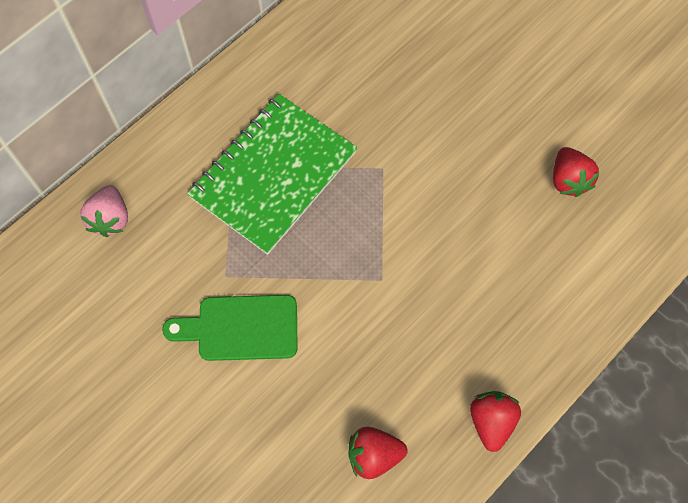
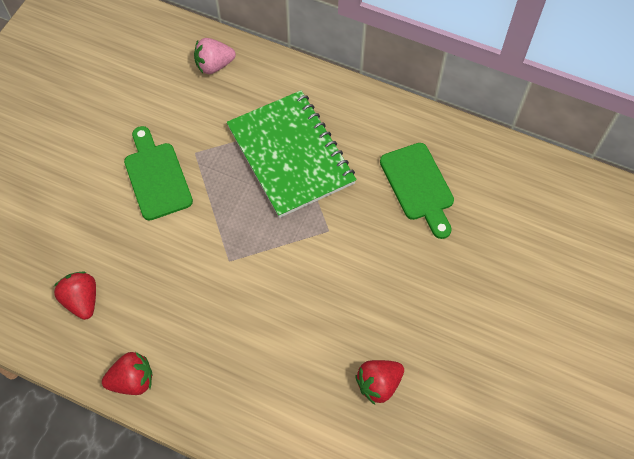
camera: 70 degrees right, 5 degrees down
(273, 175) = (291, 155): green notebook -> green notebook turned 45 degrees clockwise
(363, 66) = (418, 186): none -> green cutting board

